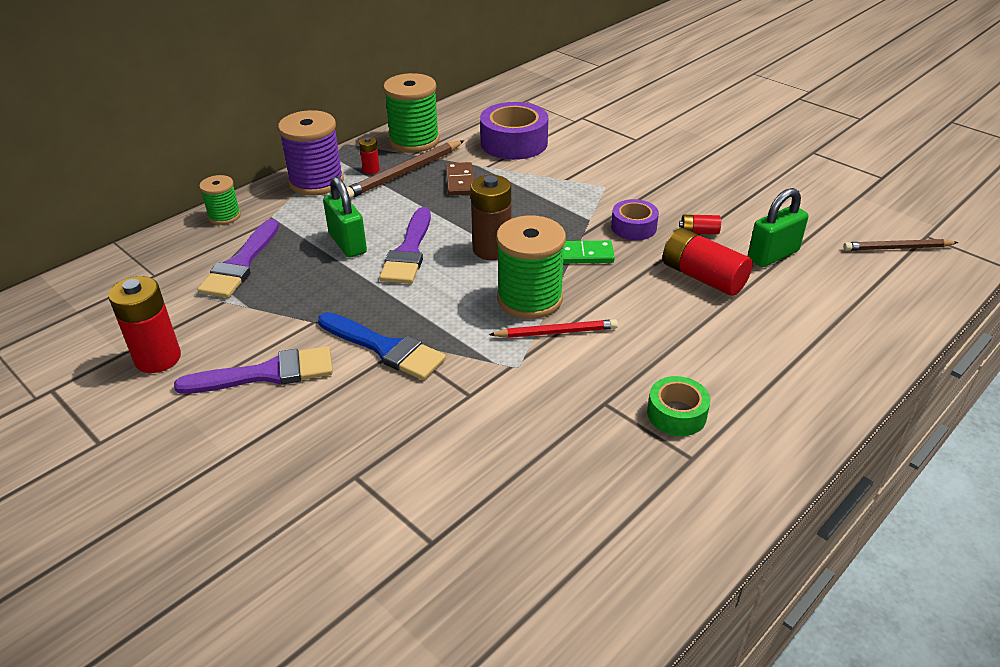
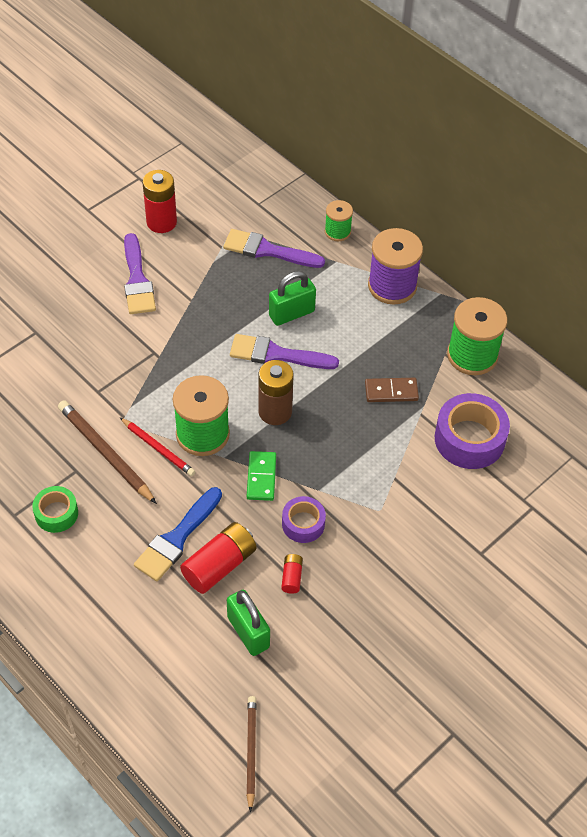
camera: 90 degrees right, 15 degrees up
(371, 170) = (413, 324): red battery -> none
(385, 348) = (154, 343): blue brush -> blue brush (177, 538)
(404, 173) = (407, 348): brown pencil -> brown pencil (105, 453)
(556, 332) = (158, 448): red pencil -> red pencil turned 45 degrees counterclockwise

